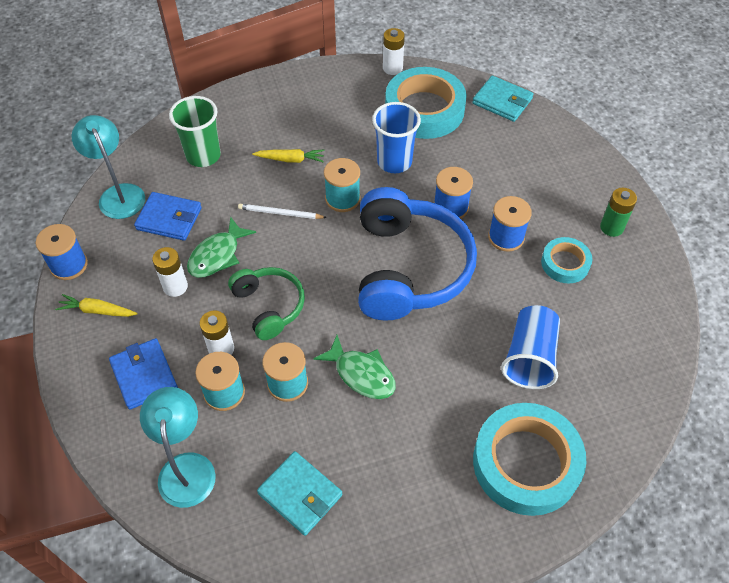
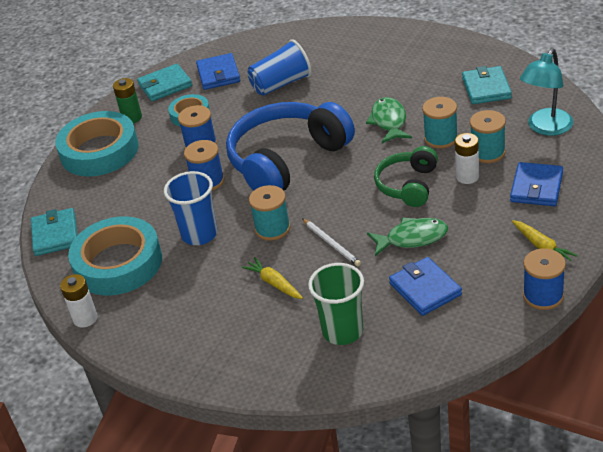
camera: 130 degrees left, 15 degrees down
(119, 194) = (451, 337): turquoise lamp -> none
(175, 286) = (465, 233): white battery -> none
(526, 463) = (347, 48): turquoise tape -> turquoise tape (99, 151)
(611, 330) = (218, 74): none -> blue wallet
(641, 282) = (165, 85): none -> turquoise wallet

